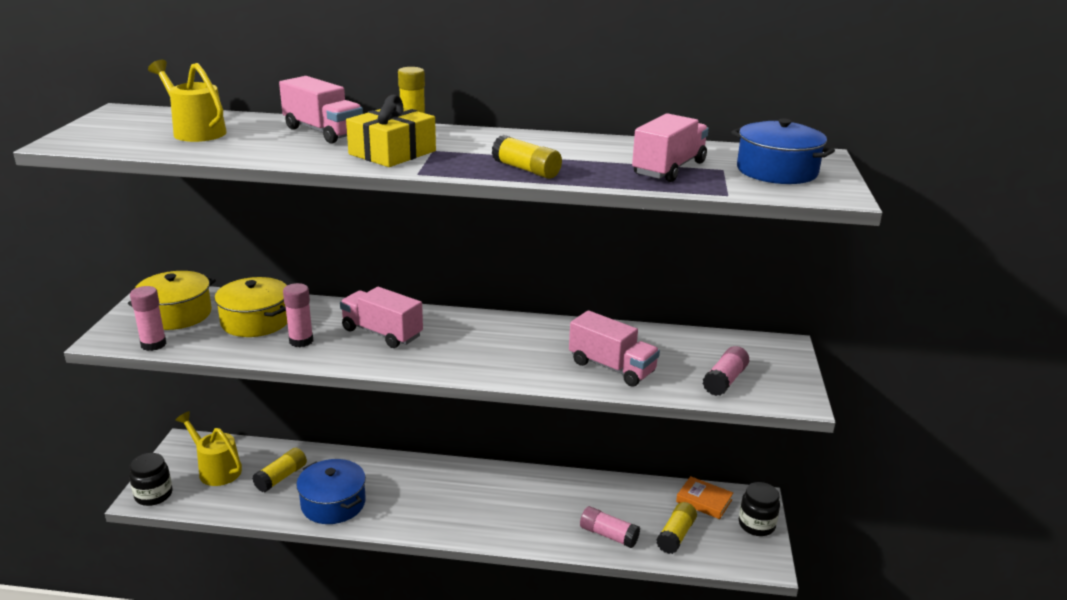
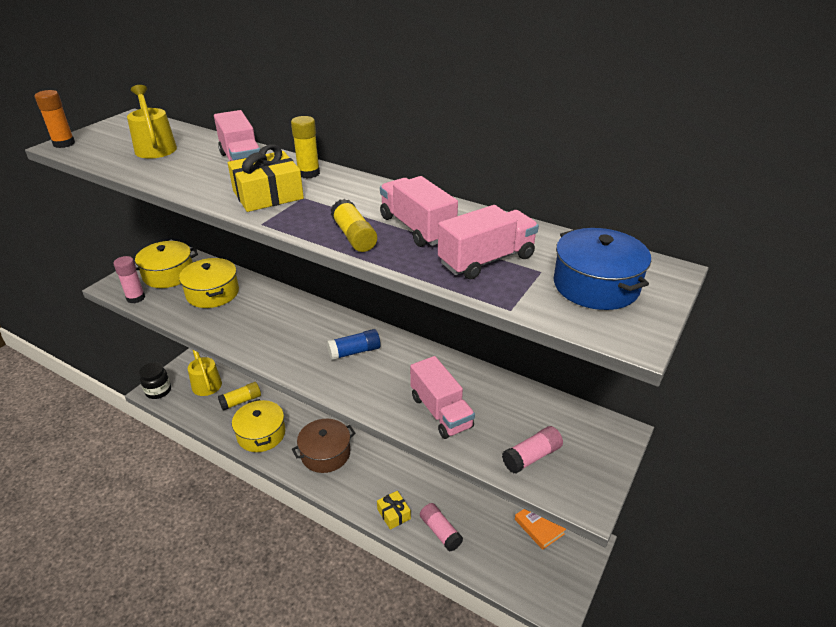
camera: 25 degrees right, 10 degrees up
(64, 141) = (64, 143): none -> orange glue stick
(301, 341) = (228, 319): pink glue stick -> none
(333, 503) = (261, 434): blue pot -> yellow pot
(382, 333) = (289, 326): pink truck -> pink truck (417, 228)
(429, 501) = (325, 453): none -> brown pot
(478, 339) = (354, 352): none -> blue glue stick
(547, 534) = (393, 514): none -> yellow gift
(676, 535) = (495, 552): yellow glue stick -> none
(756, 525) = (572, 567): black jar -> none

